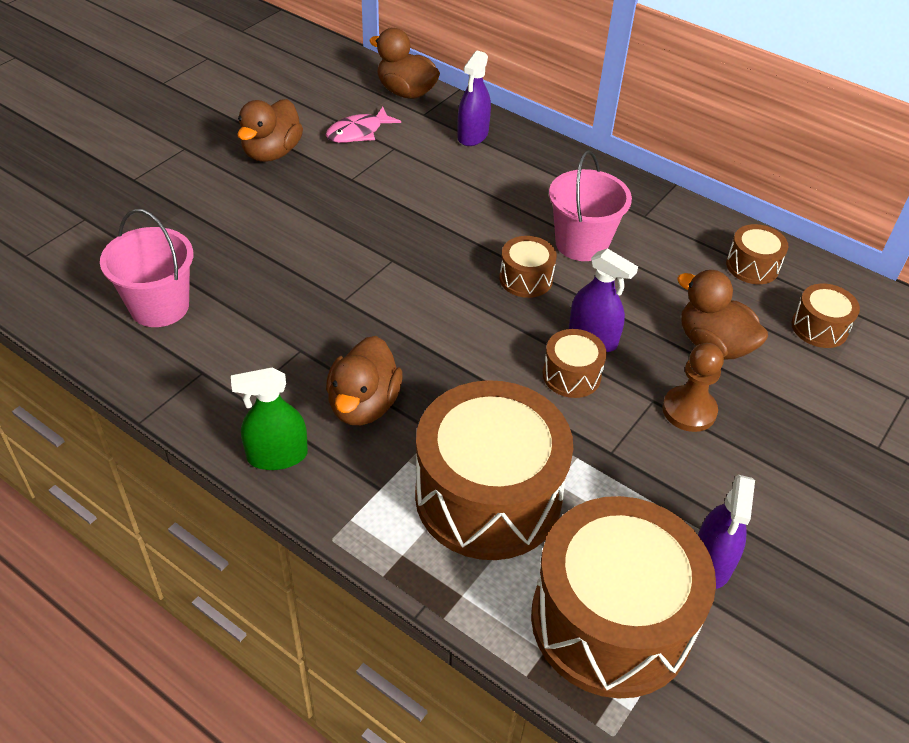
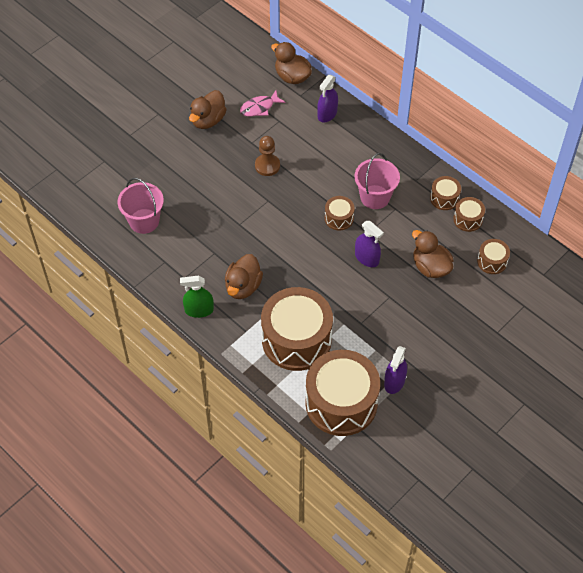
camera: 10 degrees right, 10 degrees up
(571, 375) = (351, 279): brown drum -> brown drum (444, 198)
(689, 410) = (406, 304): brown pawn -> brown pawn (267, 166)

